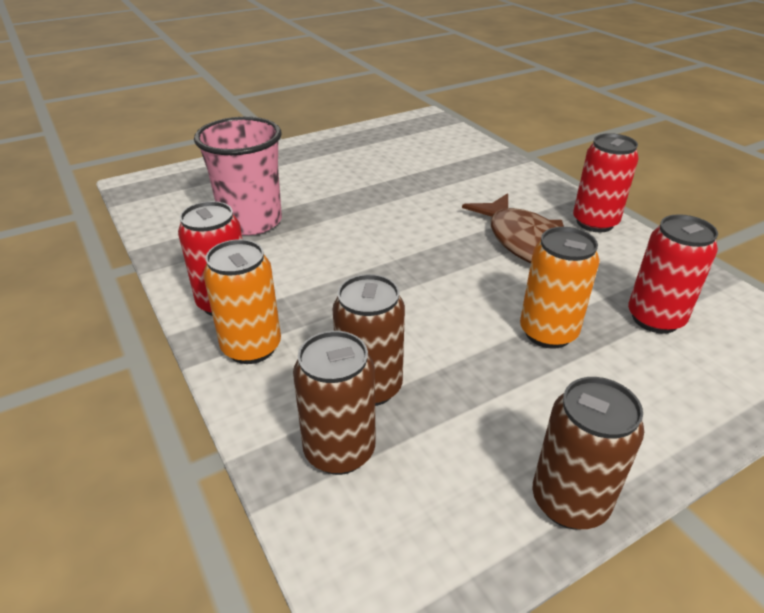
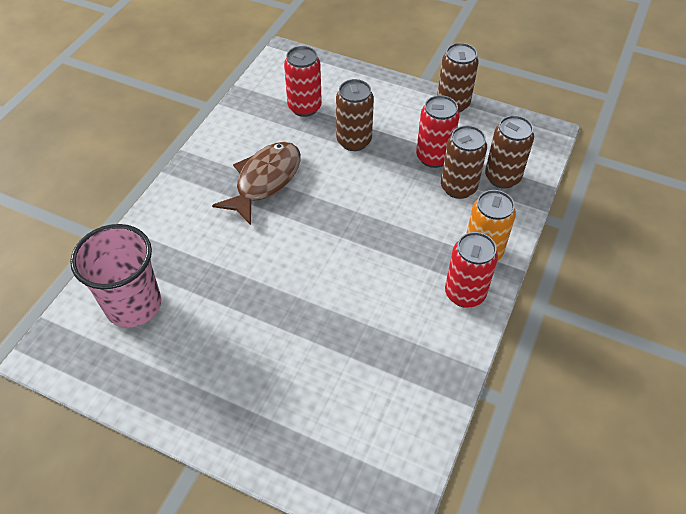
camera: 125 degrees left, 15 degrees up
(251, 221) = (368, 354): pink cup -> pink cup (133, 305)
(548, 333) = (354, 141): orange can -> brown can
(595, 222) = (209, 156): red can -> red can (433, 157)

